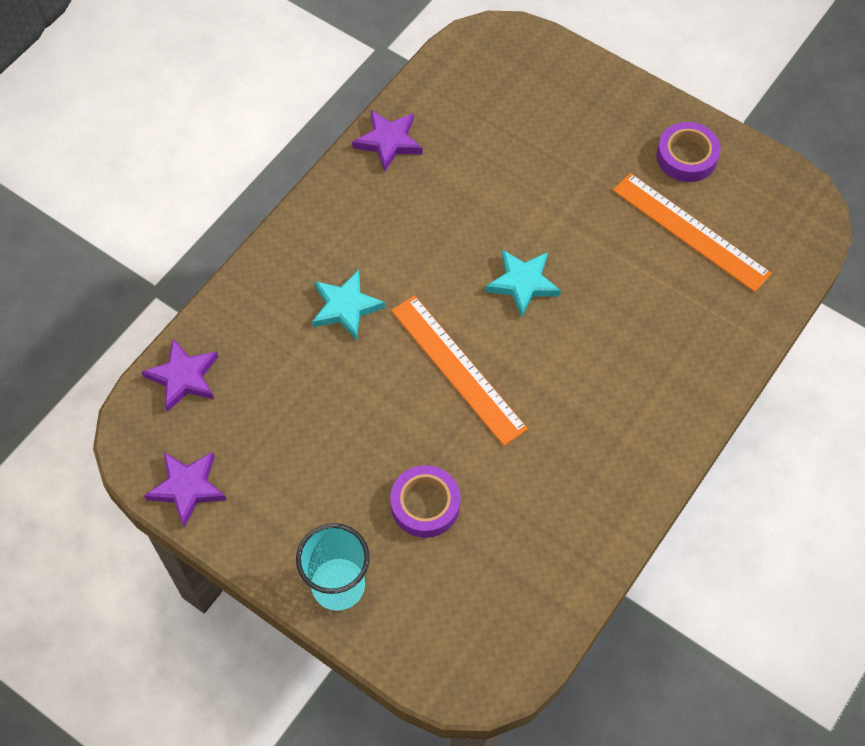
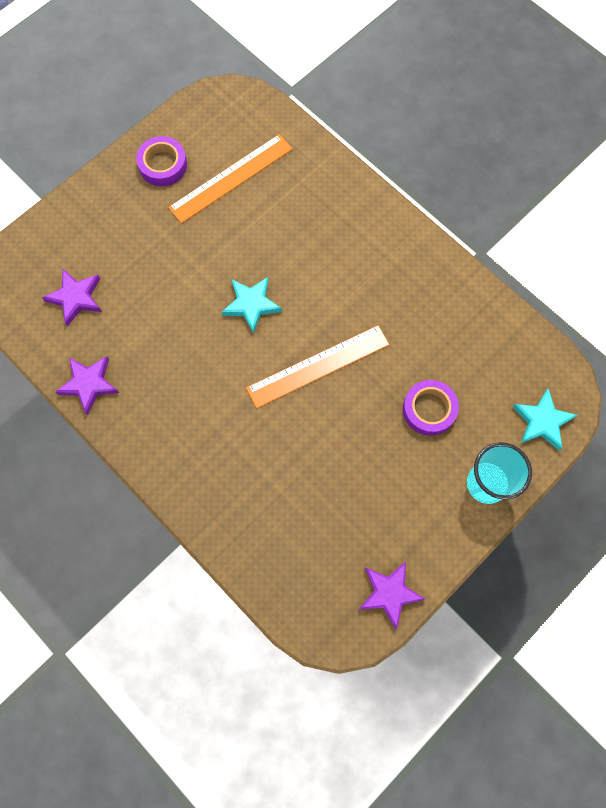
camera: 80 degrees left, 10 degrees up
(183, 377) = (286, 587): purple star -> purple star (76, 298)
(346, 307) = (245, 443): turquoise star -> turquoise star (542, 421)

